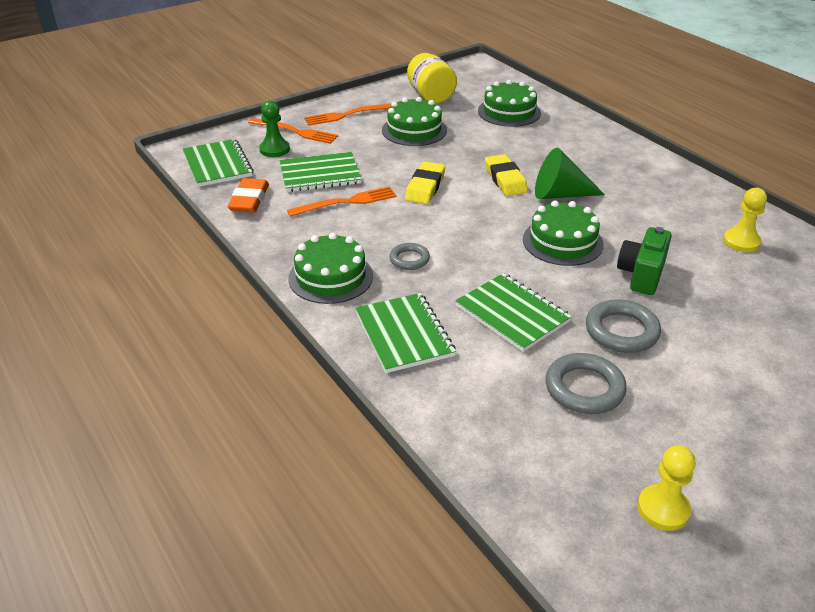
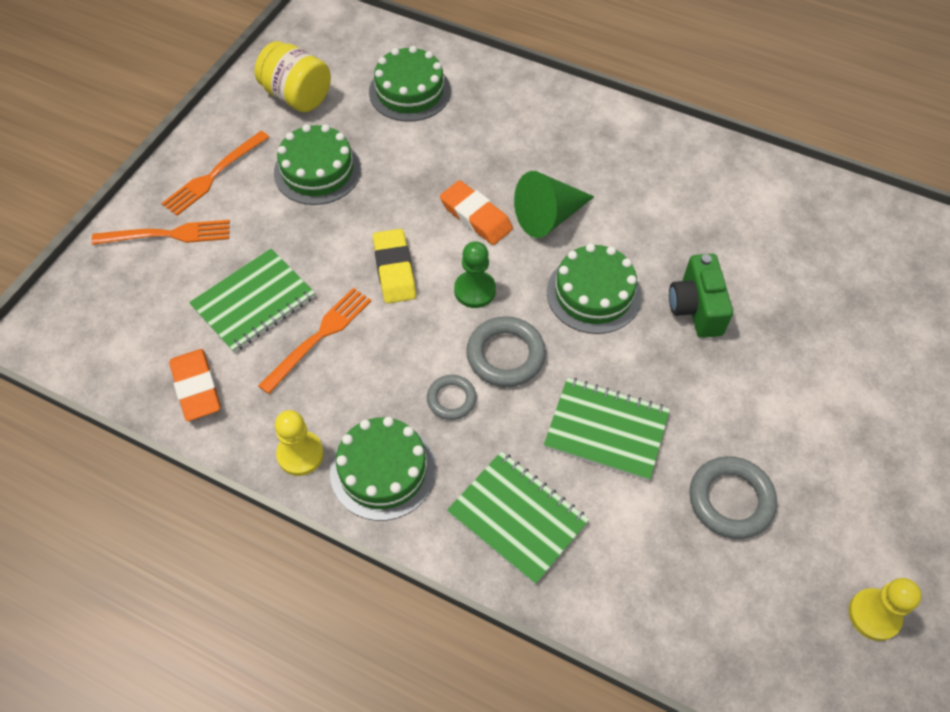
camera: 30 degrees left, 20 degrees up
(217, 165) = (108, 342): green notebook -> none
(274, 149) = (164, 280): green pawn -> green pawn (475, 290)
(505, 179) = (476, 217): yellow eraser -> orange eraser
(621, 331) = (721, 401): grey ring -> grey ring (505, 355)
(741, 242) = (761, 213): yellow pawn -> yellow pawn (300, 454)

